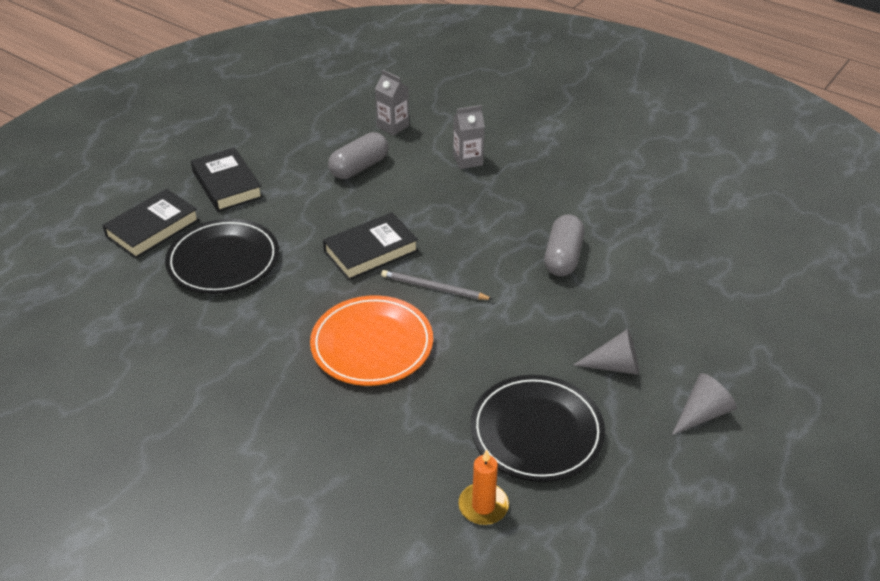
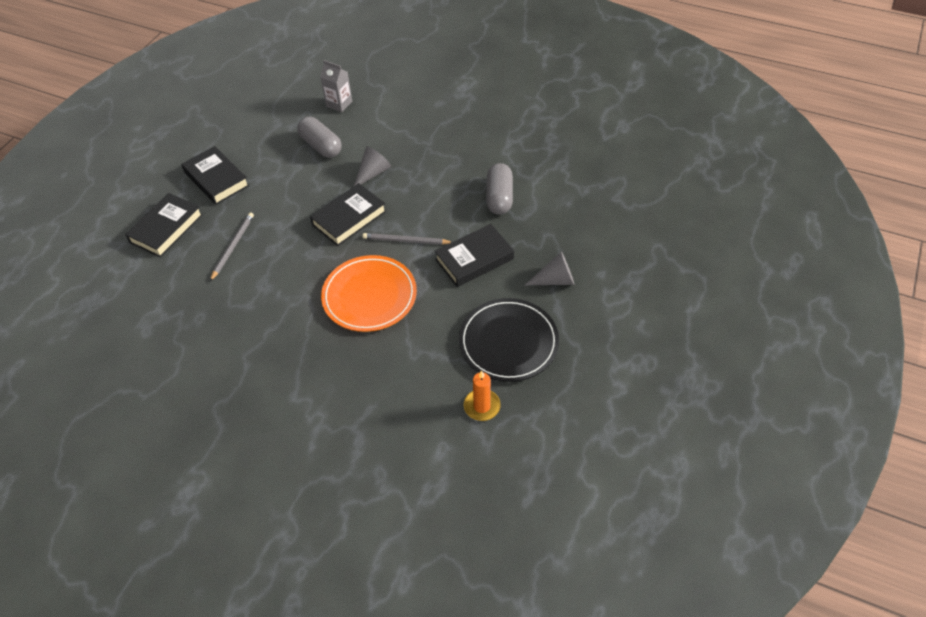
camera: 10 degrees left, 10 degrees up
(223, 260) = (233, 246): black plate -> grey pencil
(359, 167) = (321, 146): grey capsule -> grey capsule turned 75 degrees counterclockwise
(468, 160) = (407, 125): grey carton -> none
(515, 323) = (474, 259): none -> black book
(702, 413) = (624, 306): grey cone -> grey cone (373, 173)

